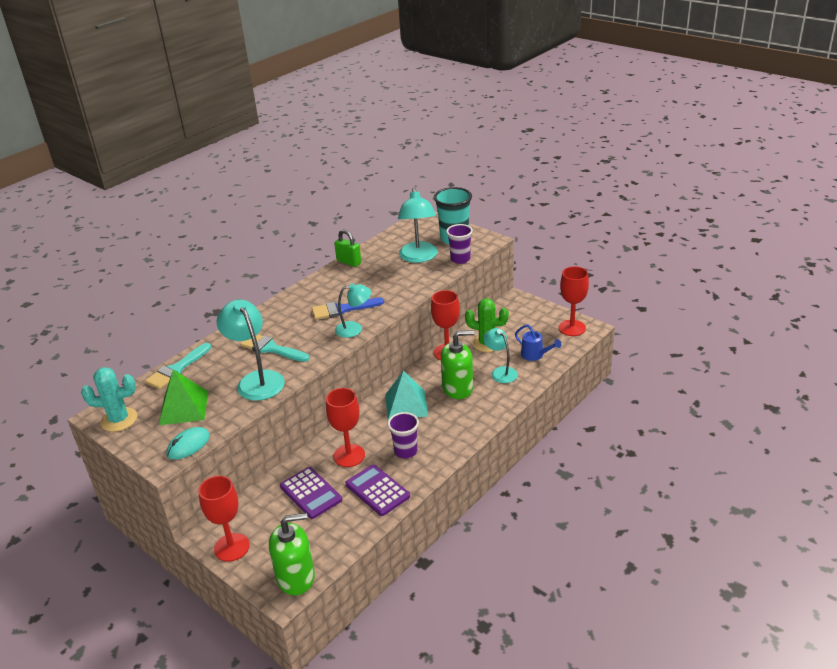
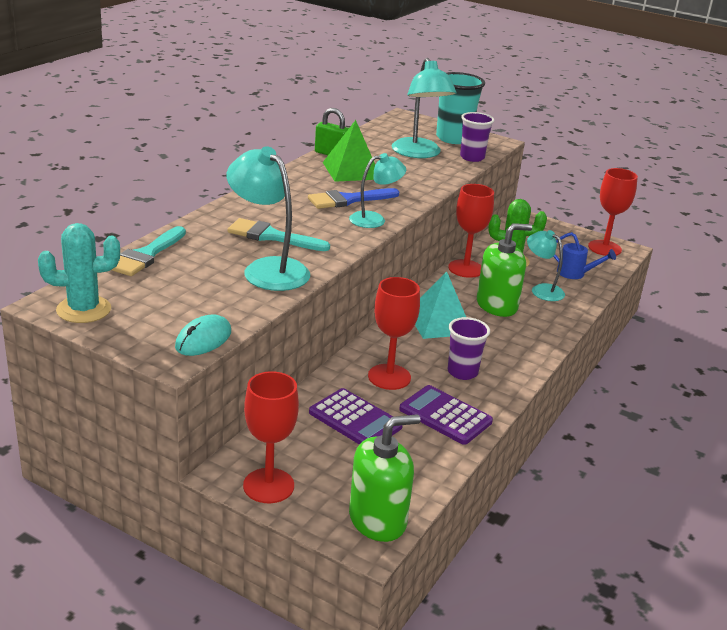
camera: 15 degrees left, 5 degrees down
(184, 408) = (176, 297): green pyramid -> green pyramid (351, 170)

